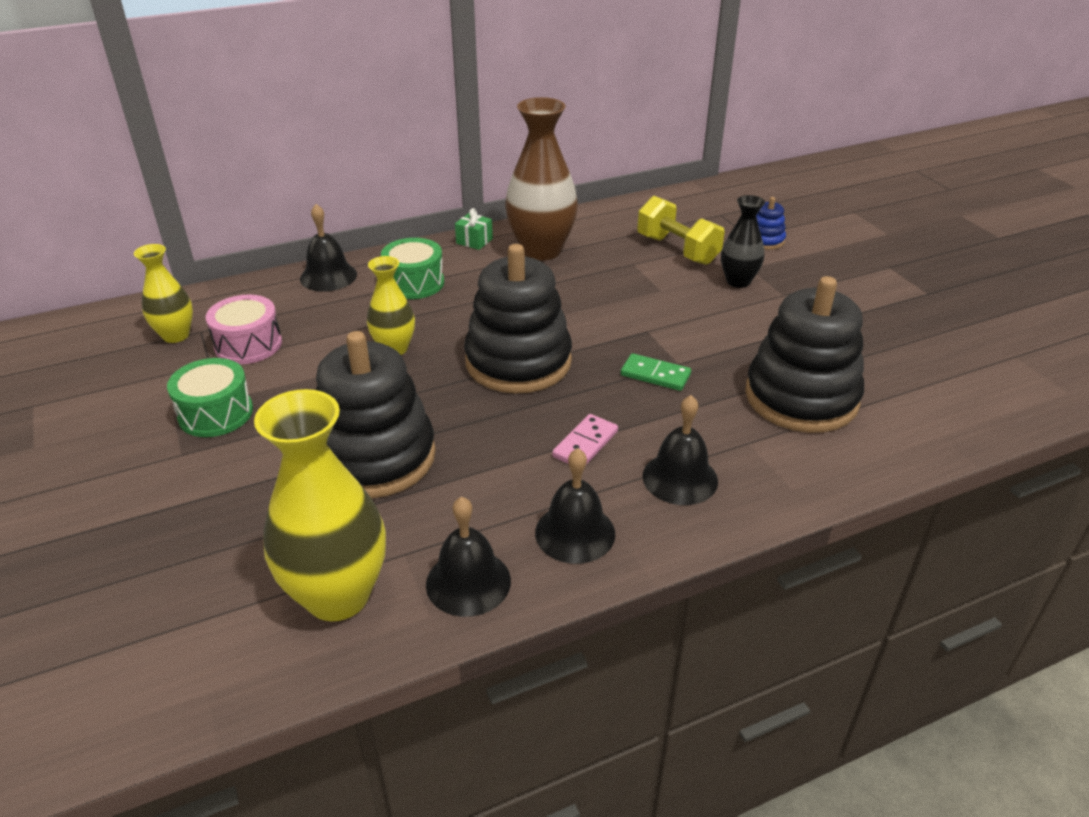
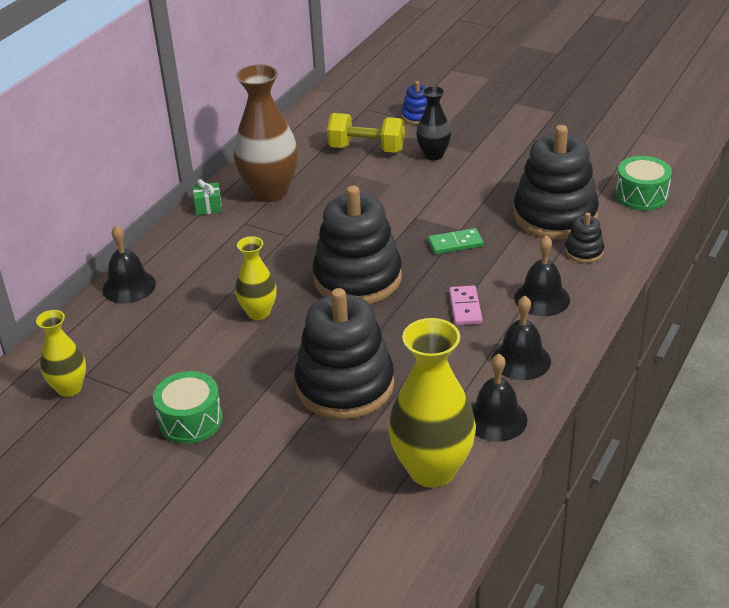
camera: 35 degrees left, 0 degrees up
(248, 345) = (141, 365): pink drum -> none
(414, 283) = (206, 260): green drum -> green drum (641, 195)
(790, 452) = (584, 252): none -> black stacking toy

